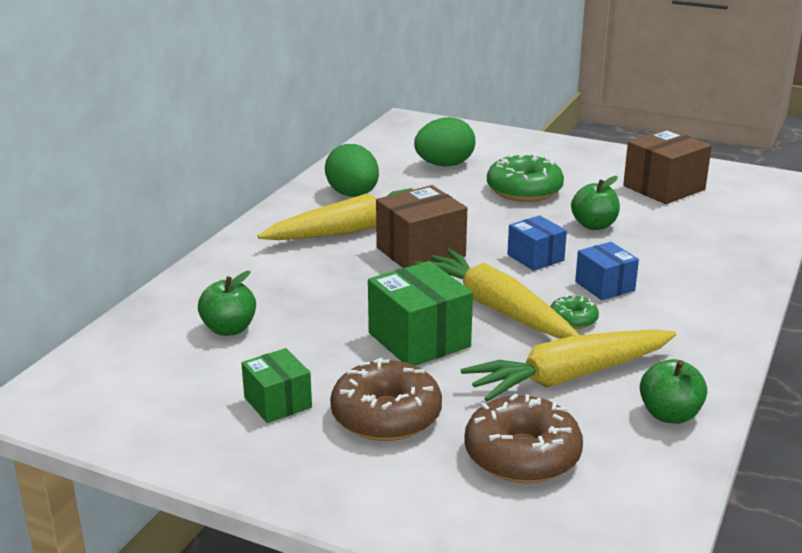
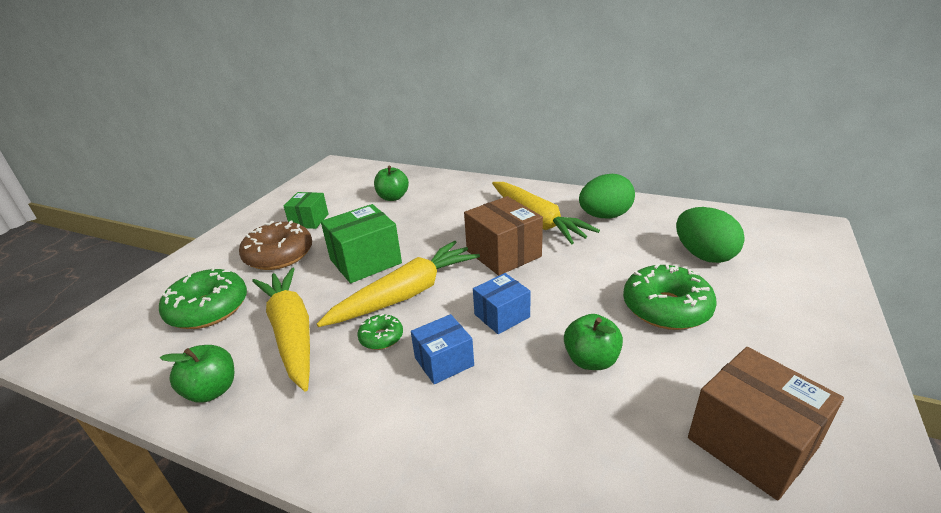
camera: 90 degrees right, 5 degrees up
(277, 402) = (309, 220): green box -> green box turned 45 degrees counterclockwise
(522, 455) = (208, 309): brown donut -> green donut

